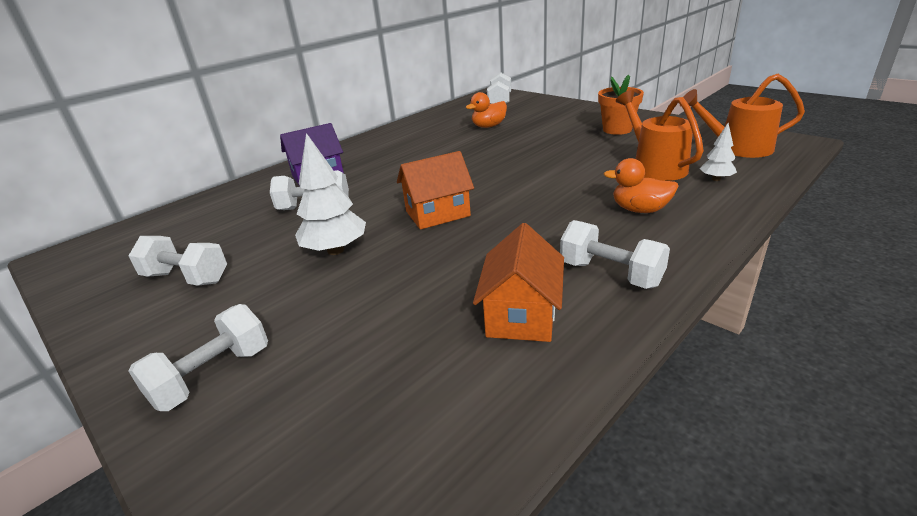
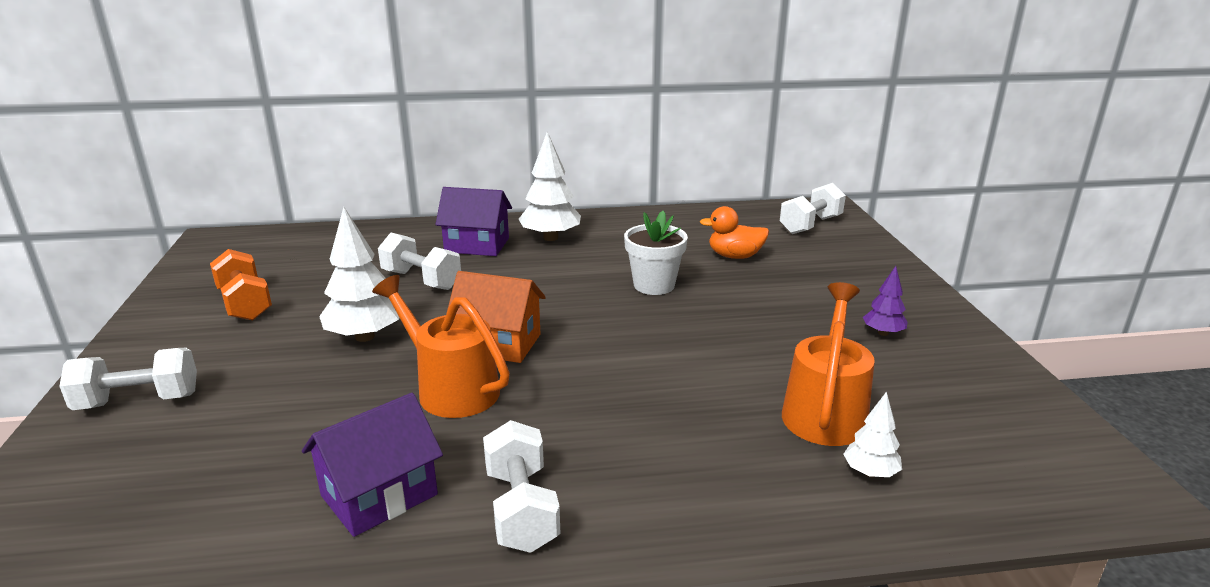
camera: 35 degrees right, 5 degrees down
(186, 278) = (244, 304): white dumbbell -> orange dumbbell
(362, 155) = (550, 238): none -> white tree
(472, 153) = (654, 285): none -> white flower pot
(521, 315) = (379, 495): orange house -> purple house
(617, 129) = (883, 333): orange flower pot -> purple tree
(640, 210) = (693, 456): orange duck -> none
(736, 148) = (998, 446): orange watering can -> orange watering can (450, 388)

